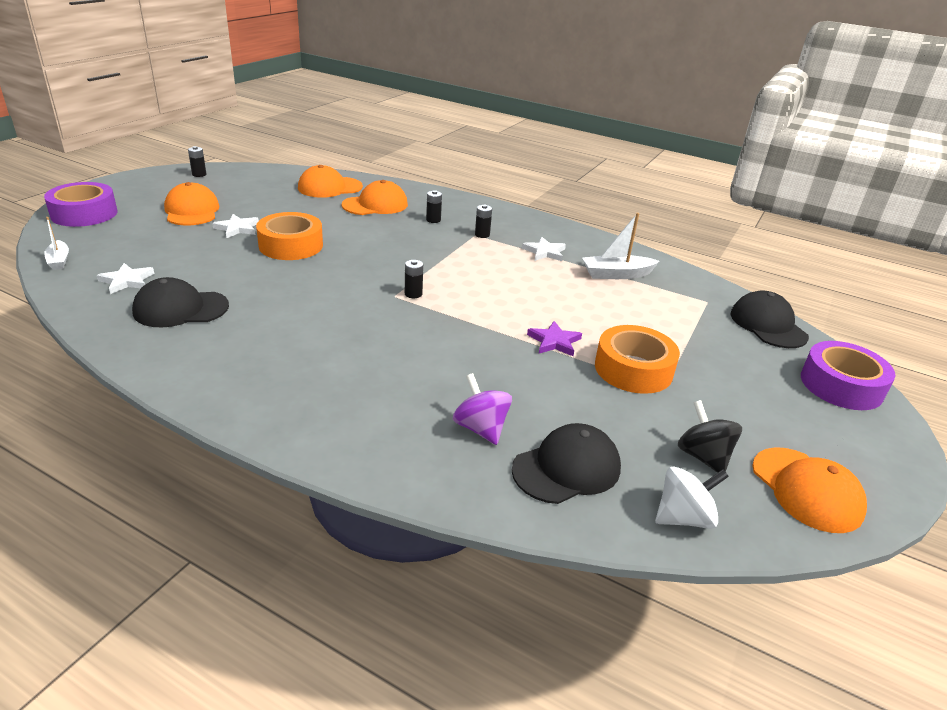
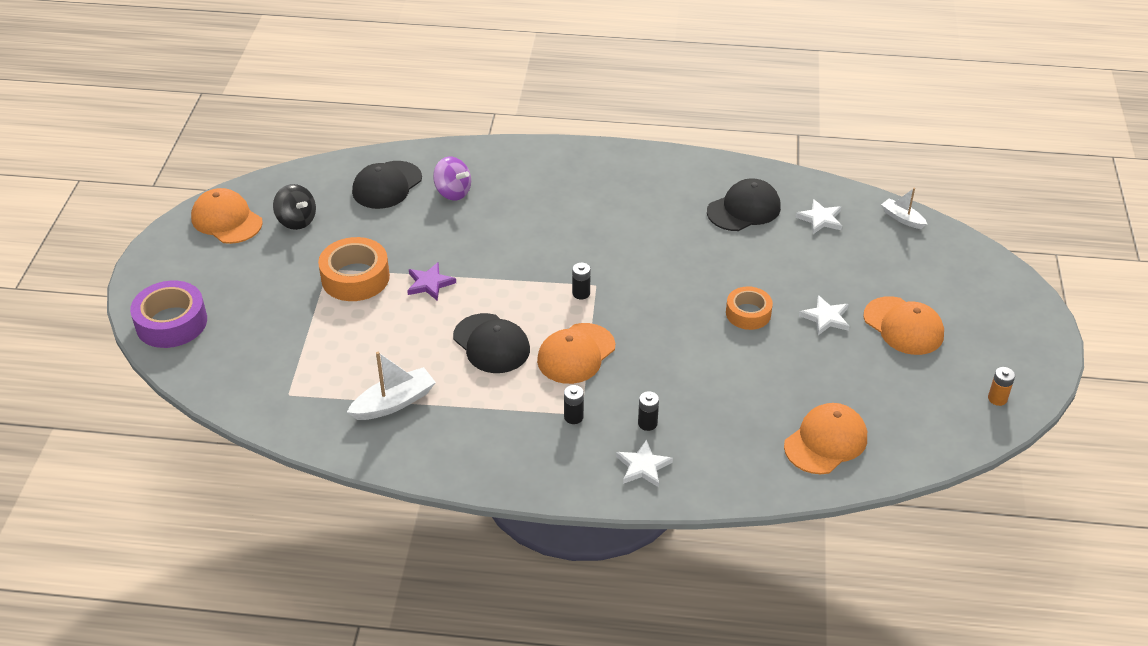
camera: 160 degrees right, 10 degrees up
(84, 214) = (985, 279): purple tape -> none
(199, 174) = (997, 398): black battery -> orange battery
(291, 245) = (748, 313): orange tape -> orange tape, size x0.65
(375, 205) = (737, 426): orange cap -> orange cap (576, 354)
(544, 252) = (487, 412): white star -> white star (643, 466)
(683, 517) = (309, 179): white spinning top -> none
(768, 325) = (225, 380): black cap -> black cap (491, 344)

